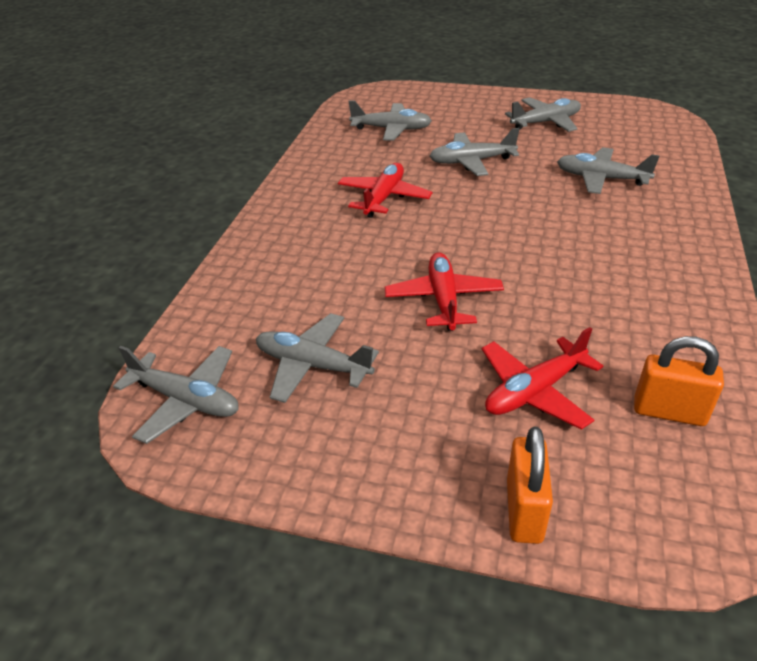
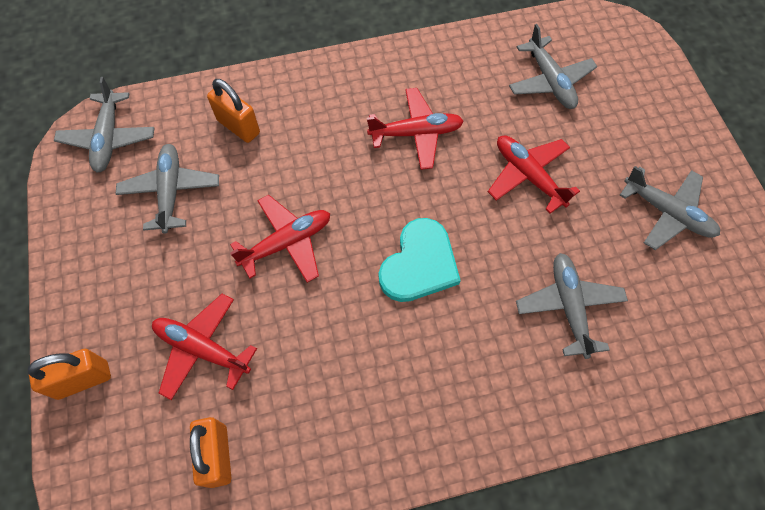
camera: 60 degrees right, 25 degrees up
(274, 294) = (238, 127): none -> orange padlock
(471, 162) = (528, 176): grey plane -> red plane
(519, 232) = (419, 264): none -> turquoise heart

